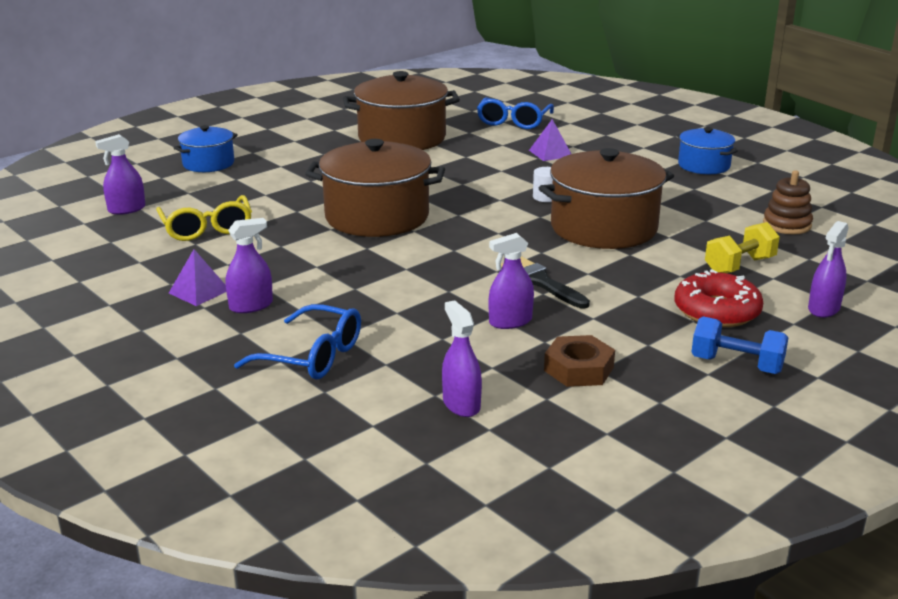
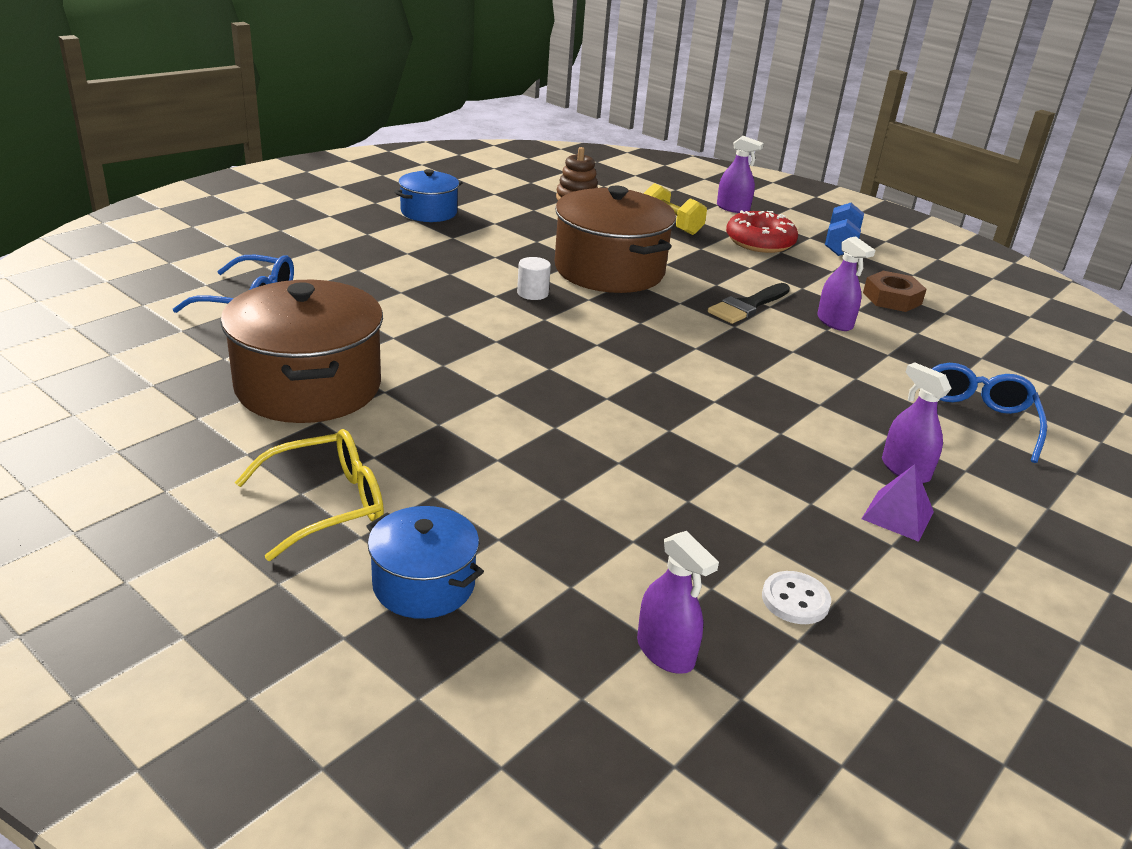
camera: 100 degrees left, 5 degrees up
(141, 245) = (795, 600): none -> white button
(207, 228) = (708, 539): yellow glasses -> yellow glasses (325, 505)
(377, 217) = (620, 397): brown pot -> none
(461, 404) = (985, 346): purple spray bottle -> none
(550, 153) = (385, 283): purple pyramid -> none

